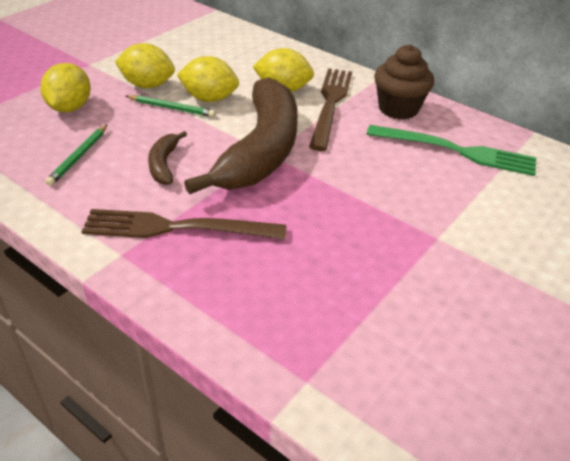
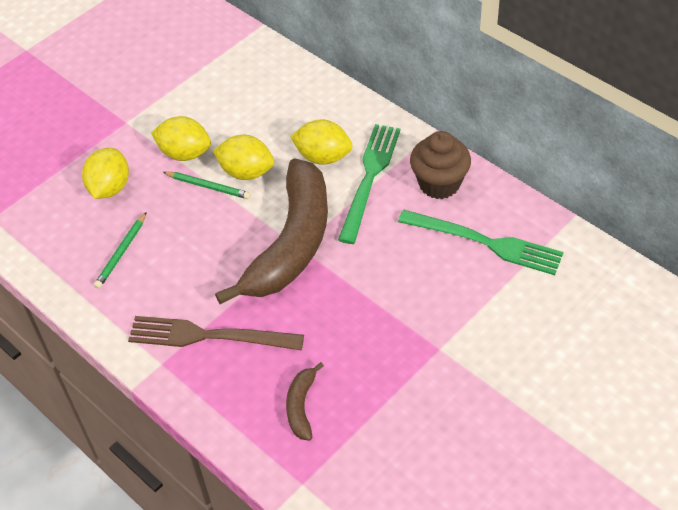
camera: 10 degrees right, 10 degrees up
(164, 164) = (199, 261): brown banana -> brown banana (301, 406)
(330, 104) = (370, 178): brown fork -> green fork

